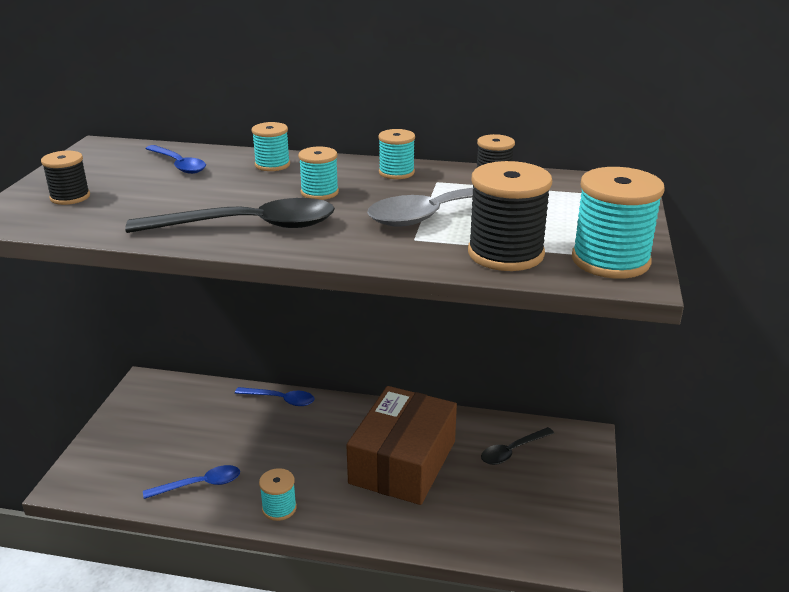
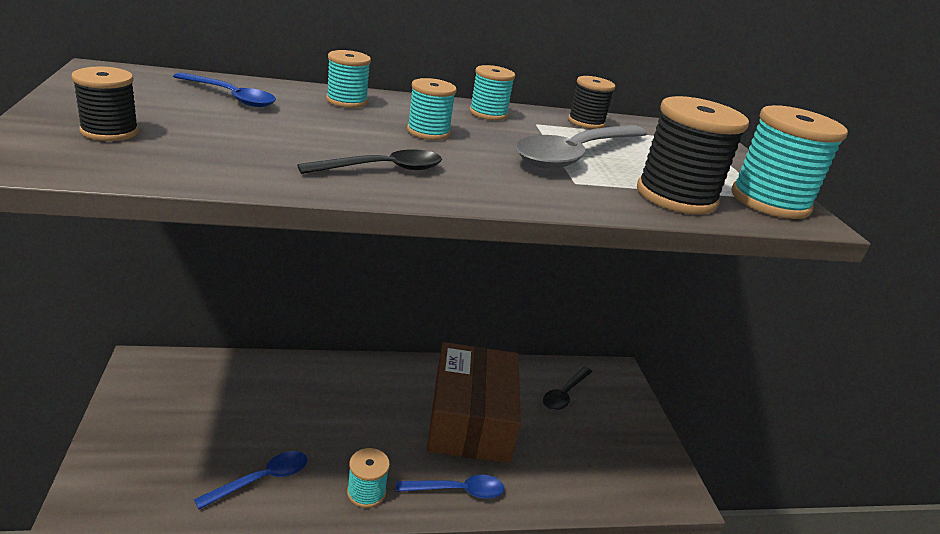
camera: 25 degrees left, 0 degrees up
(249, 226) = (383, 169): black spoon -> black spoon, size x0.58
(281, 400) = (313, 367): blue spoon -> blue spoon (458, 491)

